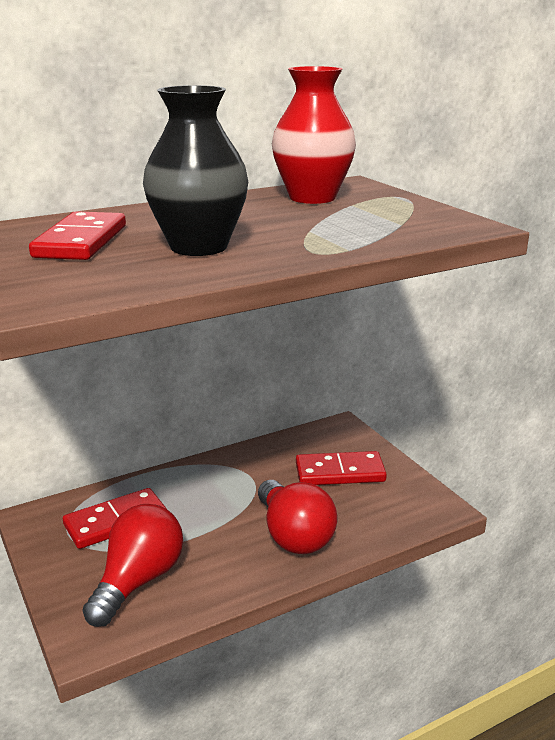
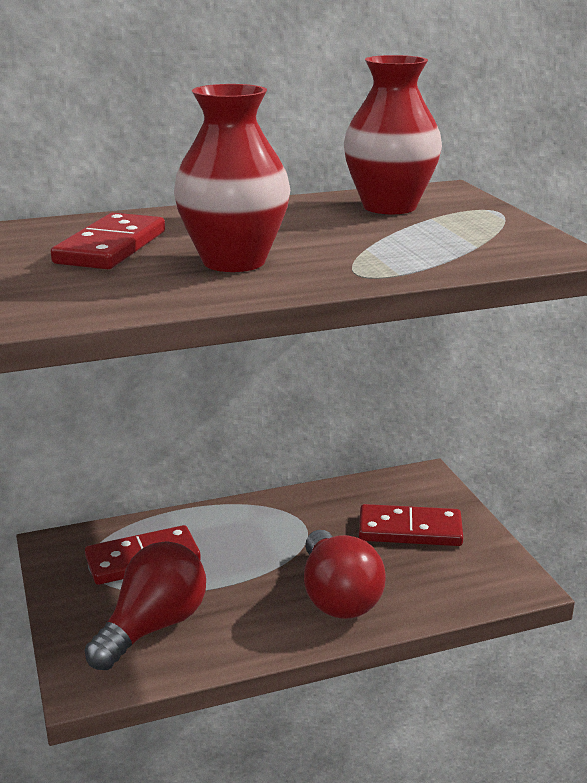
camera: 10 degrees right, 0 degrees up
(199, 247) = (234, 261): black vase -> red vase

